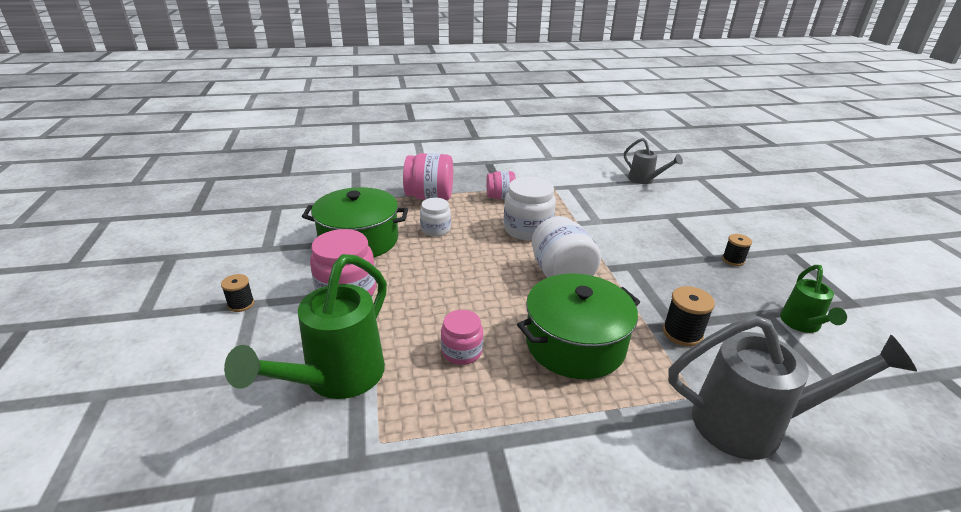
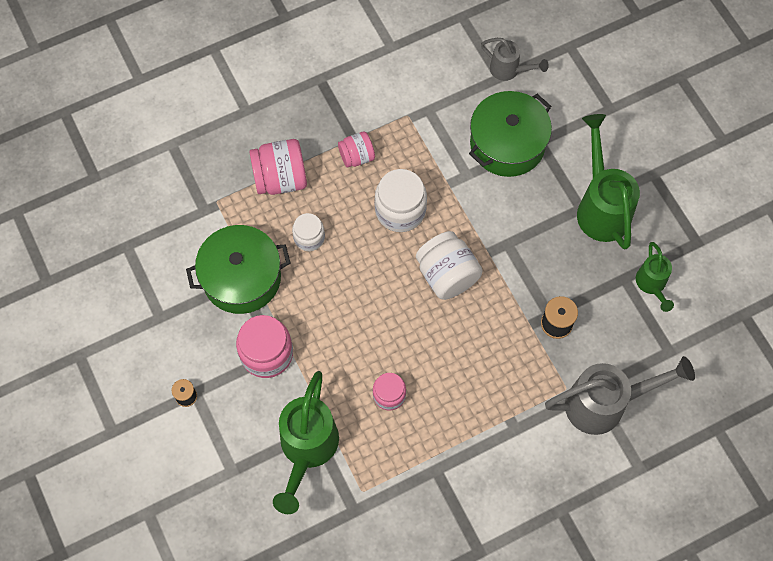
camera: 15 degrees left, 35 degrees up
(575, 343) = (474, 361): green pot -> green pot (507, 144)
(733, 260) = (601, 206): black spool -> green watering can

